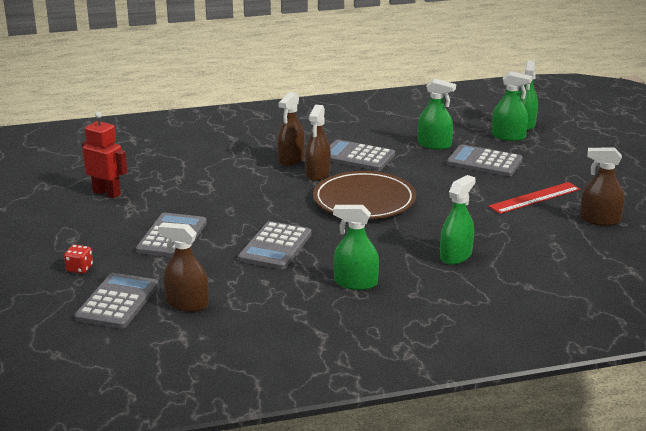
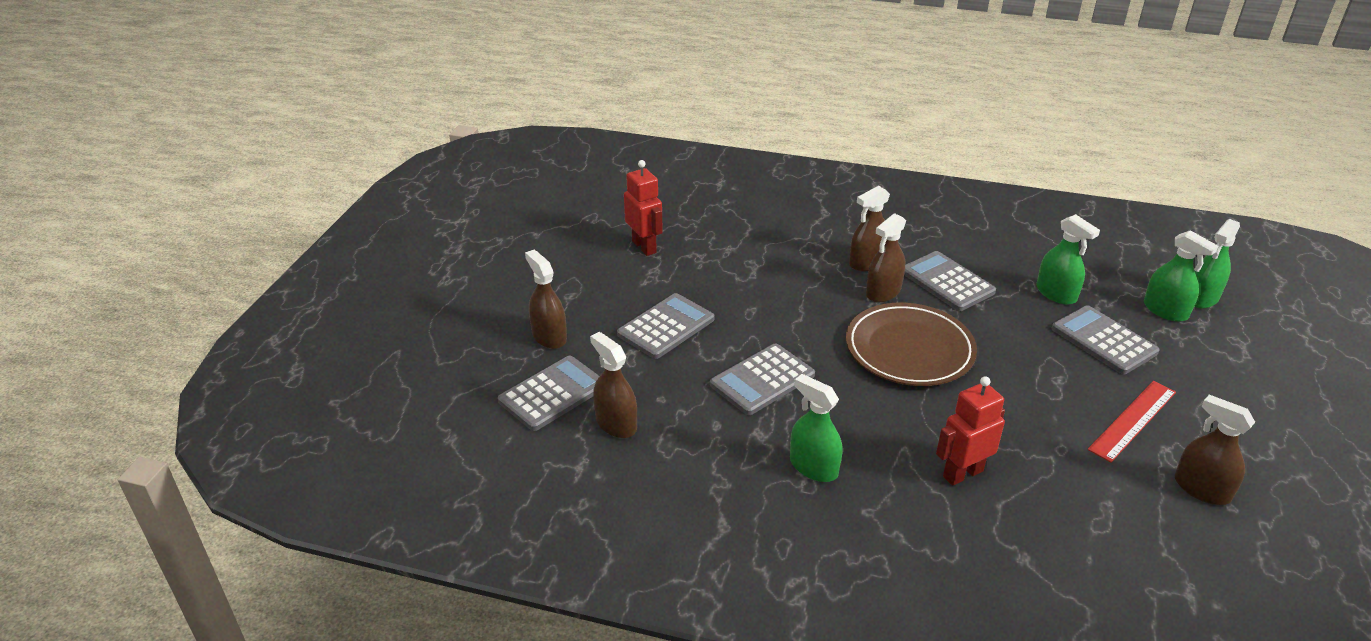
camera: 30 degrees right, 10 degrees up
(79, 269) = (549, 336): red dice -> brown spray bottle
(455, 256) = (962, 473): green spray bottle -> red robot
(535, 198) = (1133, 420): red ruler -> red ruler turned 45 degrees counterclockwise

